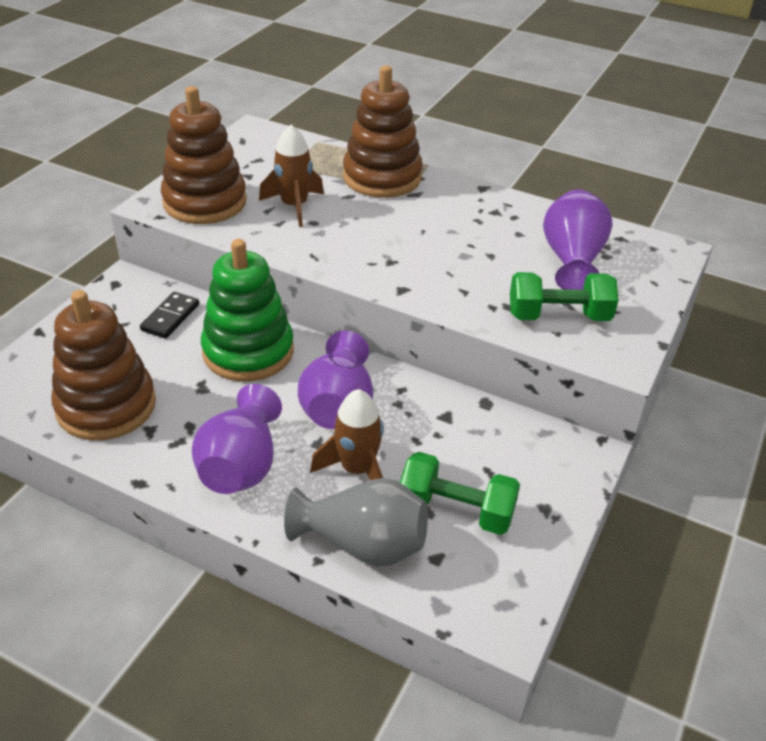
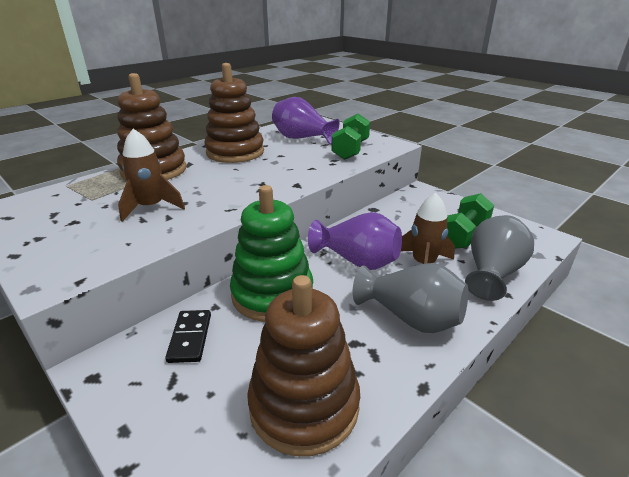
camera: 70 degrees left, 10 degrees down
(170, 317) = (190, 338): black domino -> black domino turned 45 degrees clockwise
(205, 202) = (88, 249): brown stacking toy -> brown stacking toy (235, 152)
(241, 465) = (410, 318): purple vase -> grey vase

